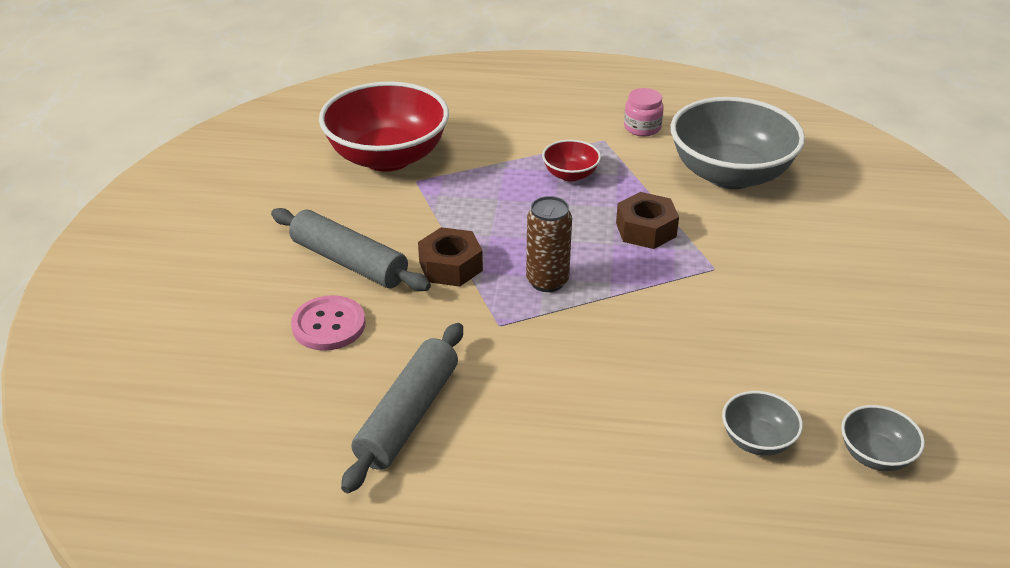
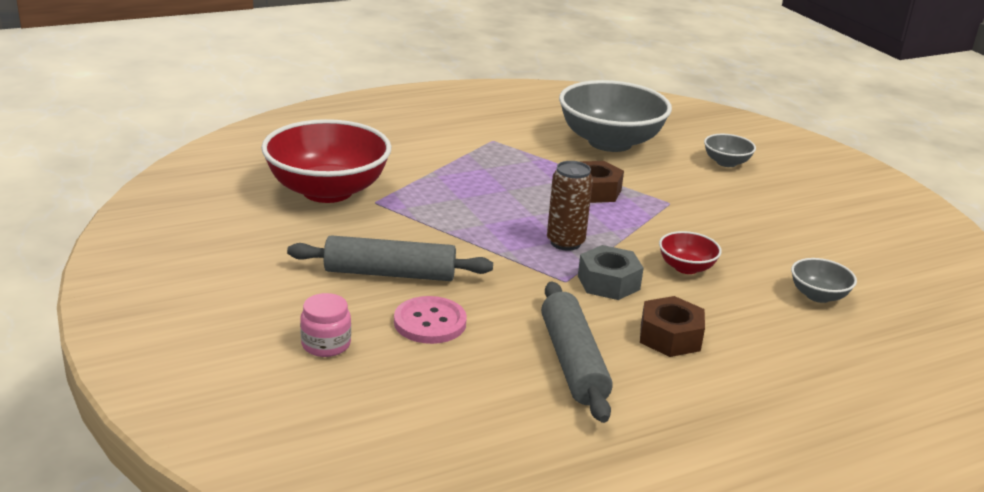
camera: 35 degrees left, 10 degrees down
(450, 266) = (479, 253): brown nut -> brown nut (670, 337)
(540, 341) = (608, 282): none -> grey nut
(570, 175) = (495, 169): red bowl -> red bowl (686, 267)
(642, 128) = (511, 126): pink jar -> pink jar (326, 344)
(875, 455) = (891, 281): grey bowl -> grey bowl (726, 162)

